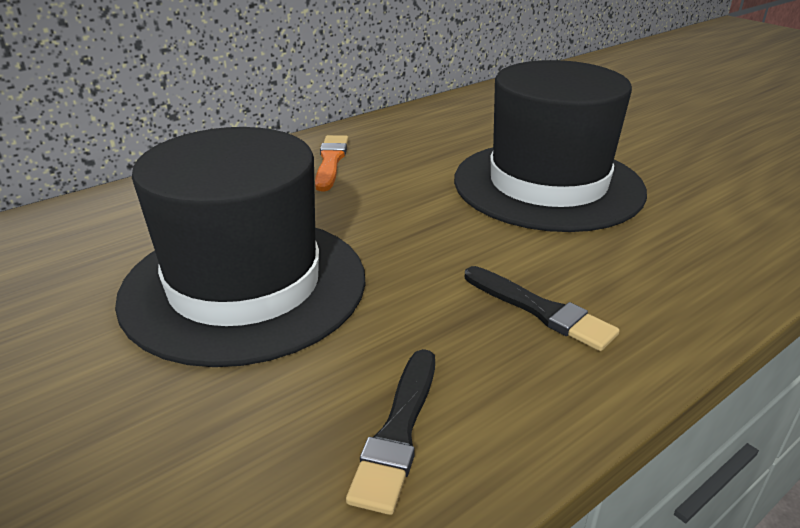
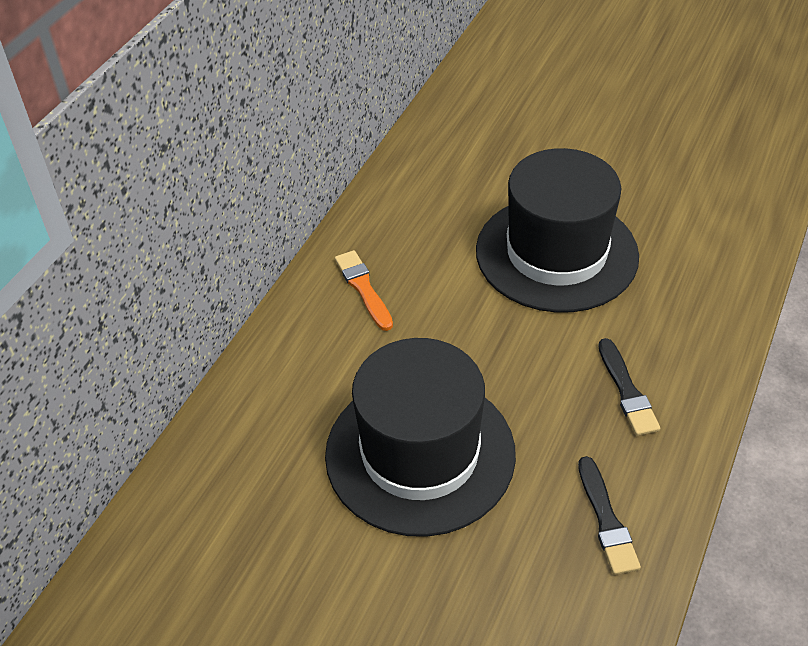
camera: 25 degrees left, 15 degrees up
(540, 310) = (627, 391): black brush -> black brush turned 60 degrees clockwise

